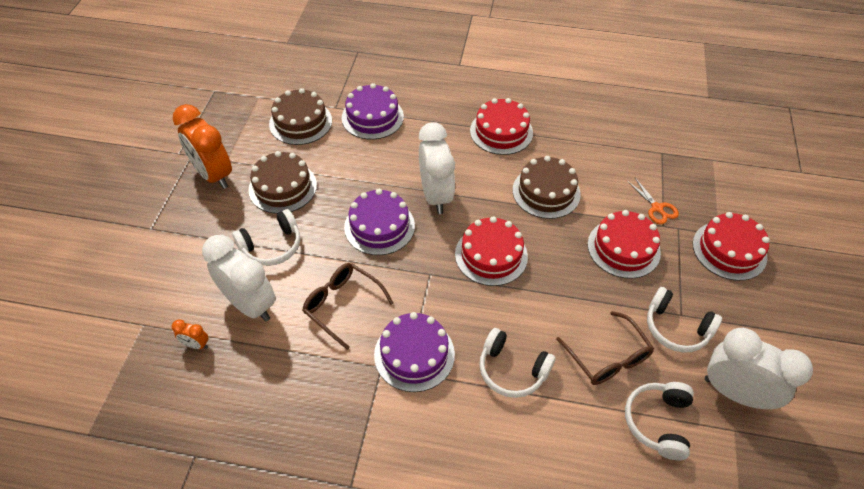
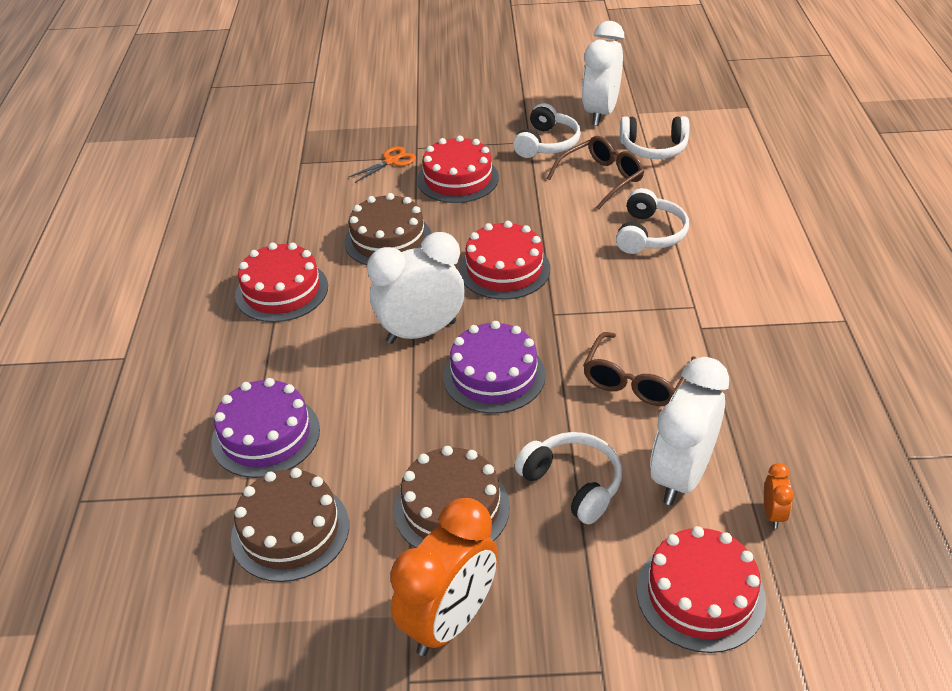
camera: 100 degrees left, 10 degrees down
(414, 354) = (670, 305): purple cake -> none
(729, 250) = (437, 118): red cake -> red cake (700, 595)

